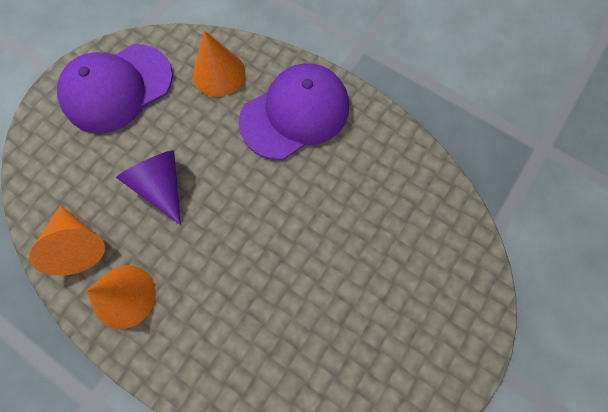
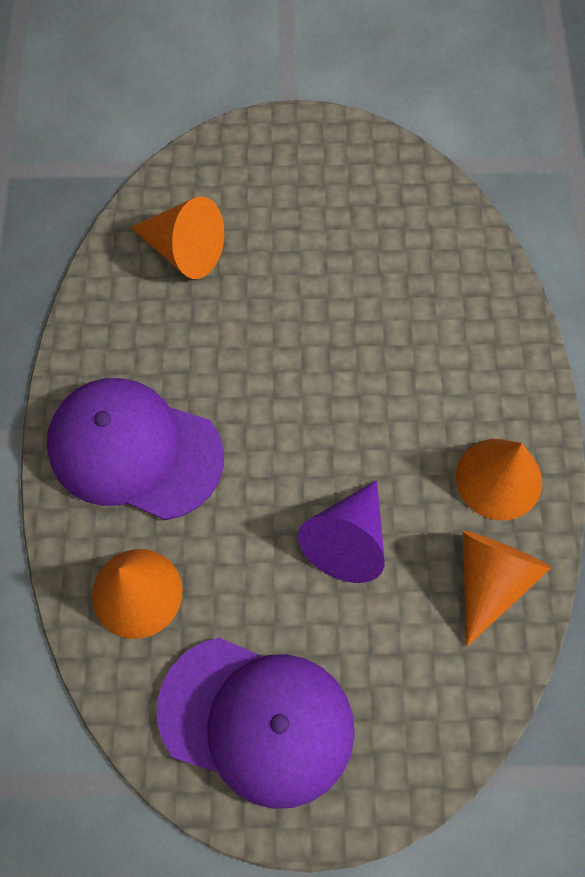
camera: 125 degrees left, 5 degrees down
(410, 216) = (184, 251): none -> orange cone

